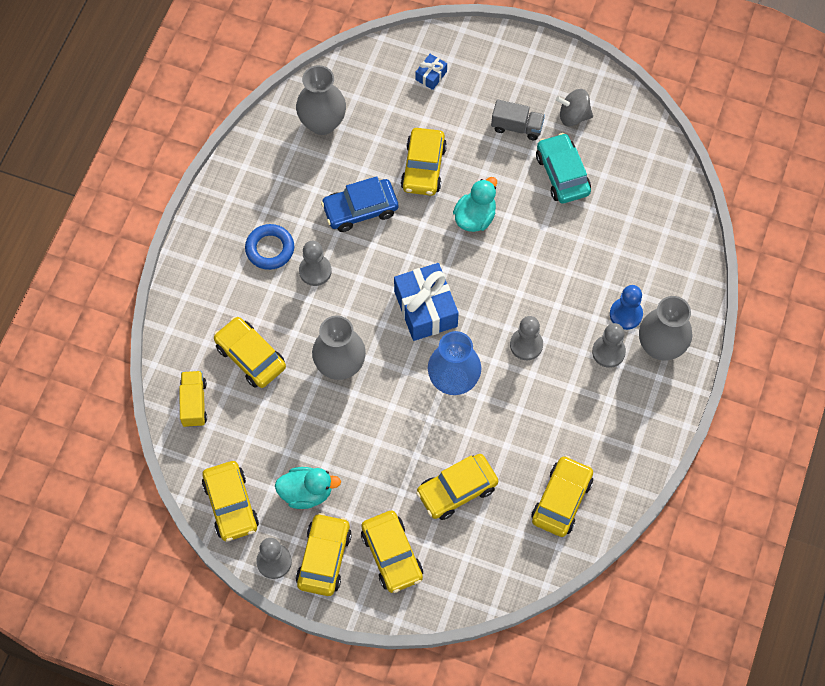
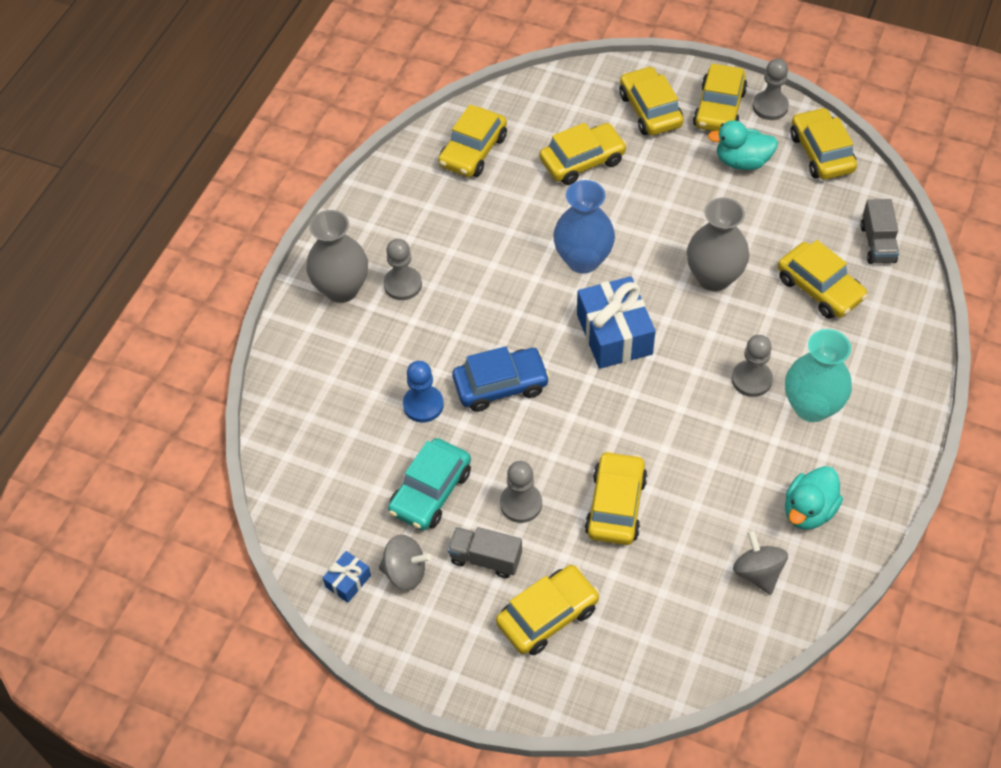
camera: 175 degrees left, 10 degrees down
(194, 403) = (877, 243): yellow truck -> grey truck
(270, 249) = (811, 407): blue ring -> turquoise vase
(322, 123) = (757, 572): grey vase -> grey spinning top
(360, 209) = (699, 452): blue car -> blue car (501, 385)
(431, 75) = (604, 640): blue gift -> blue gift (348, 581)
(470, 90) = (547, 615): none -> yellow car
(475, 217) = (549, 439): turquoise duck -> turquoise duck (808, 510)
(526, 345) = (497, 294): grey pawn -> grey pawn (521, 503)
(562, 174) = (430, 491): turquoise car -> turquoise car turned 45 degrees clockwise
(626, 314) = (376, 323): blue pawn -> blue pawn (423, 405)

